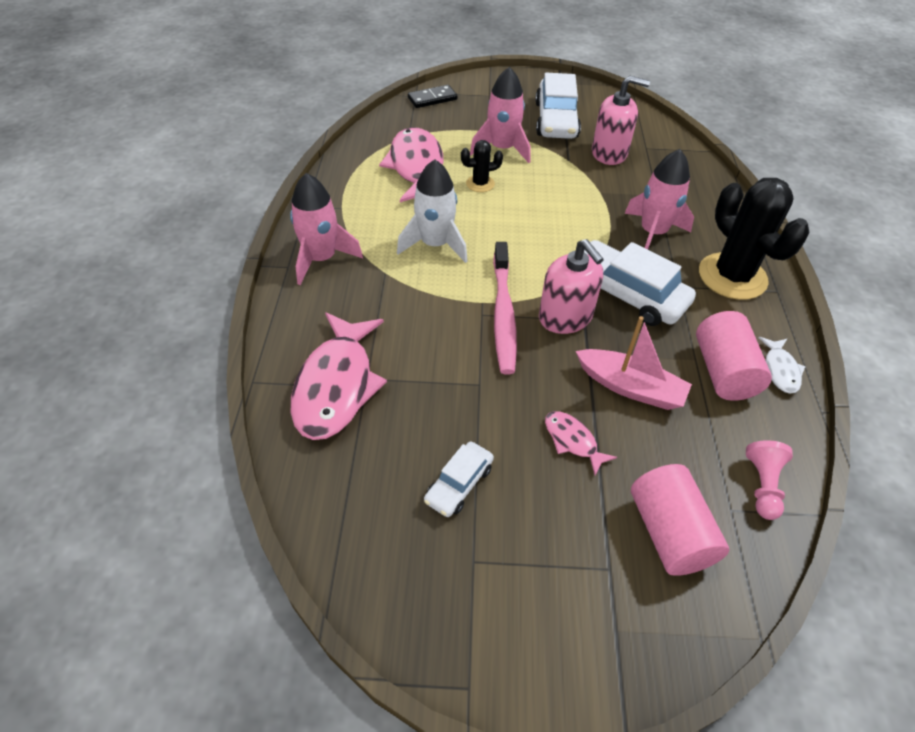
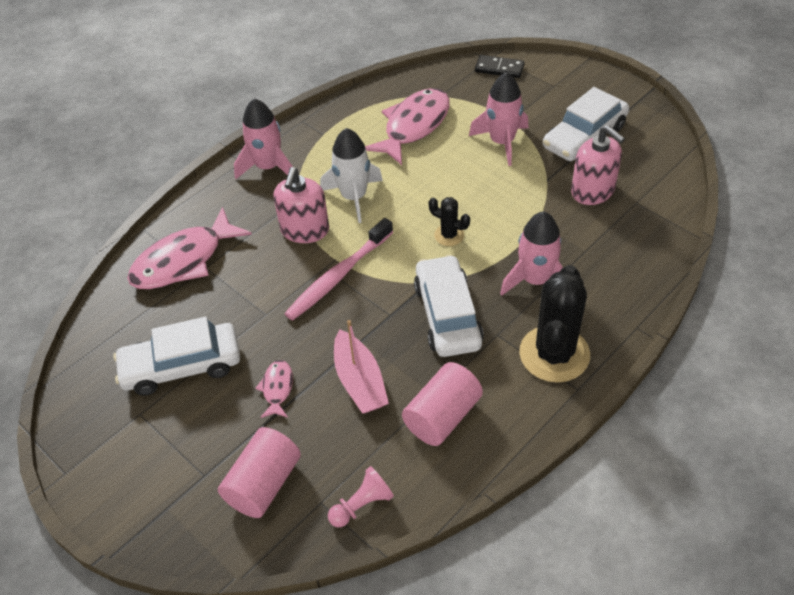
camera: 45 degrees right, 0 degrees up
(459, 484) = (182, 366): white car -> white car, size x1.85
(480, 184) = (446, 164): black cactus -> black cactus (449, 235)
(565, 317) = (378, 305): pink soap dispenser -> pink soap dispenser (304, 230)
(780, 370) = (489, 445): white fish -> none

